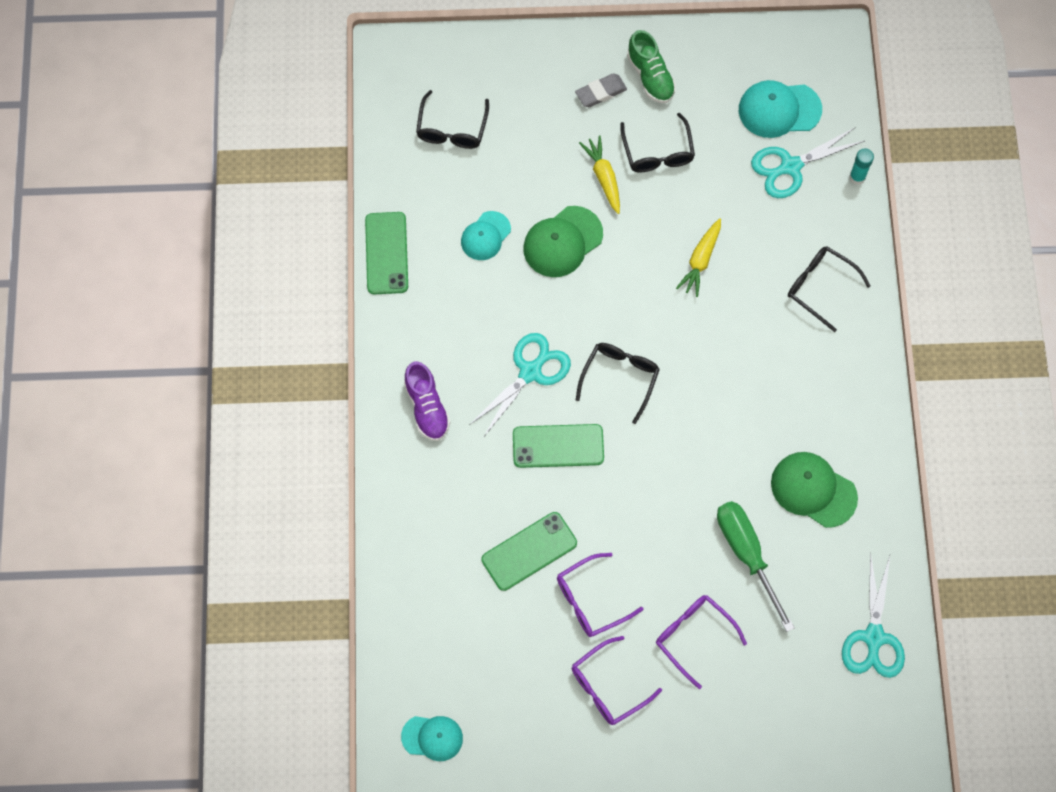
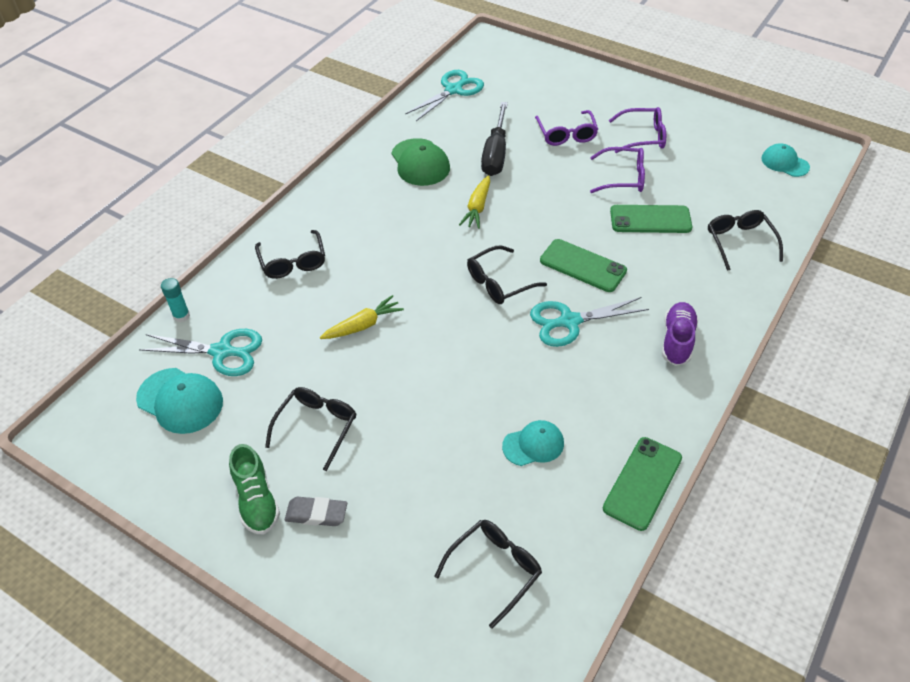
camera: 145 degrees left, 20 degrees down
(426, 572) = (740, 242): none -> black glasses
(562, 242) = (466, 401): green cap -> none
(603, 177) = (383, 433): yellow carrot -> yellow carrot (477, 208)
(650, 76) = (256, 500): green shoe -> green shoe turned 150 degrees clockwise
(746, 554) = (495, 154): green screwdriver -> black screwdriver

